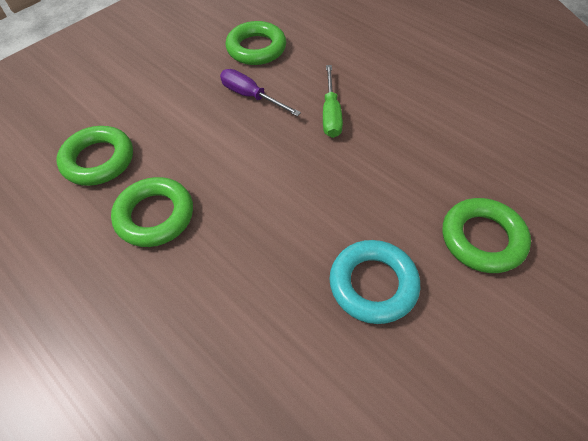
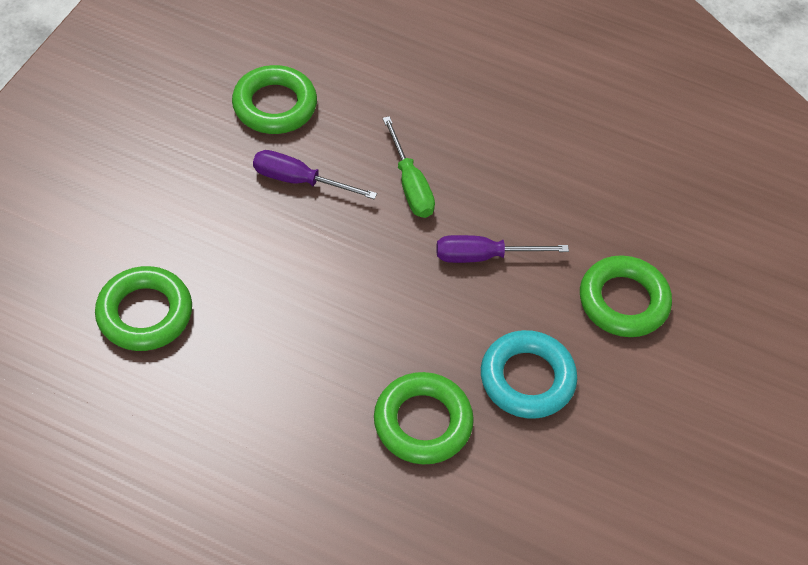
camera: 25 degrees left, 0 degrees up
(155, 216) = (255, 365): green ring -> green ring (422, 422)
(370, 176) = (484, 256): none -> purple screwdriver

